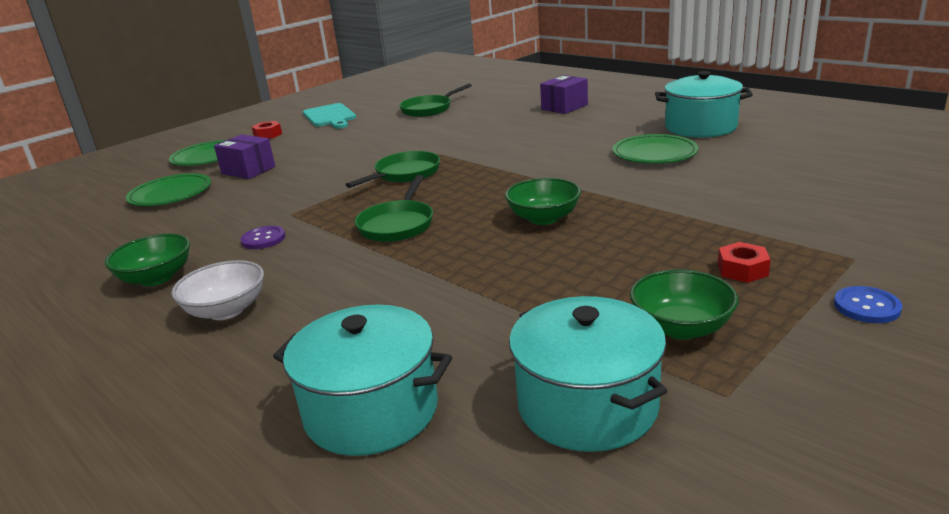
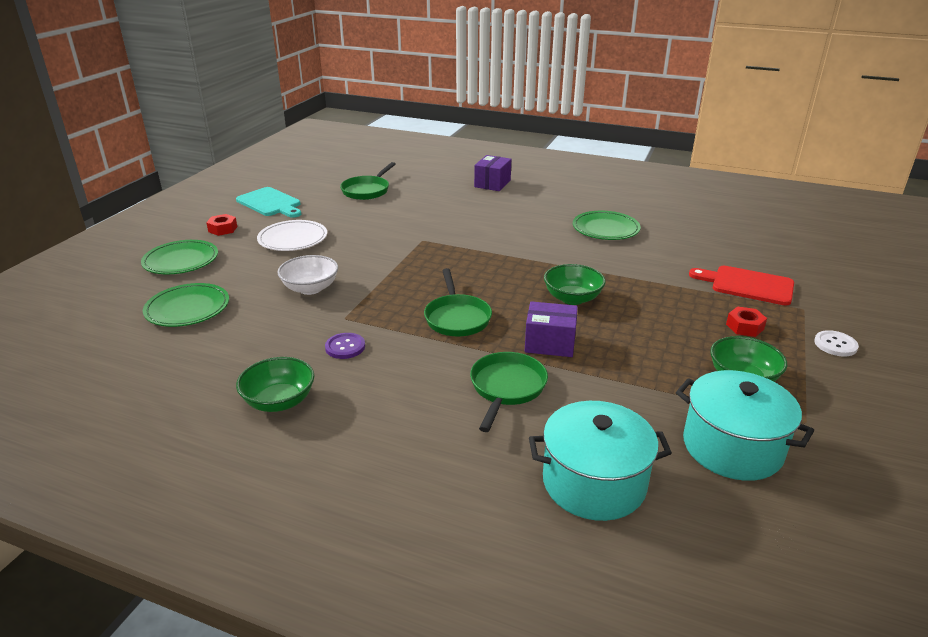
camera: 25 degrees left, 5 degrees up
(226, 310) = (386, 422): white bowl -> white bowl (310, 288)
(248, 170) = (247, 273): purple box -> purple box (550, 343)
(317, 146) = (293, 239): none -> white plate
(404, 174) = (413, 265): green pan -> green pan (507, 388)
(700, 127) = (619, 200): turquoise pot -> none
(792, 224) = (747, 285): none -> red cutting board
(866, 306) = (835, 345): blue button -> white button

